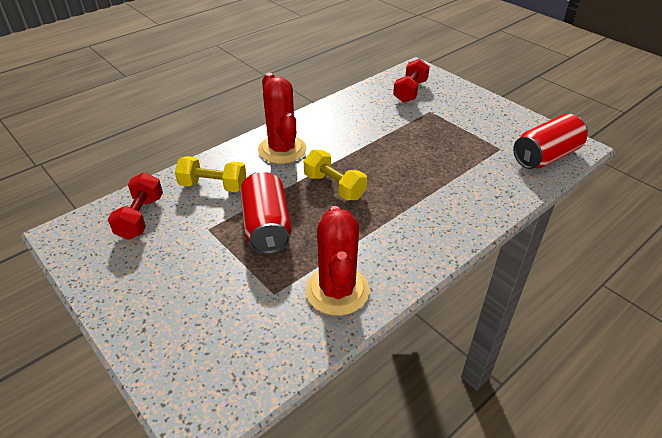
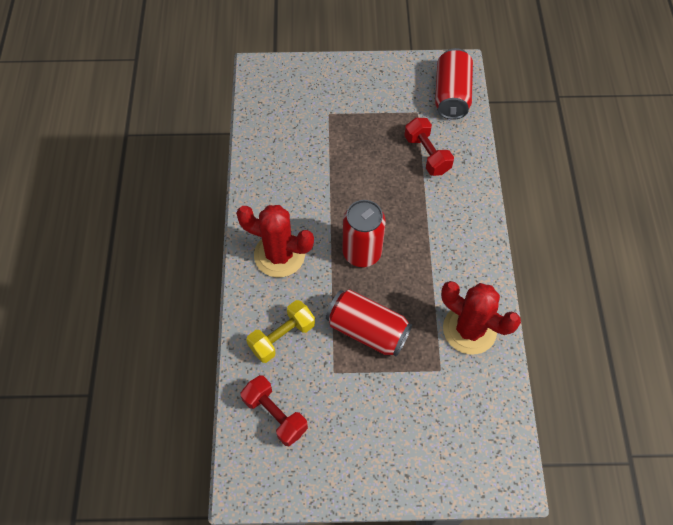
camera: 50 degrees left, 20 degrees up
(334, 186) = (362, 252): yellow dumbbell -> red can
(410, 91) = (288, 103): red dumbbell -> red dumbbell (427, 154)

